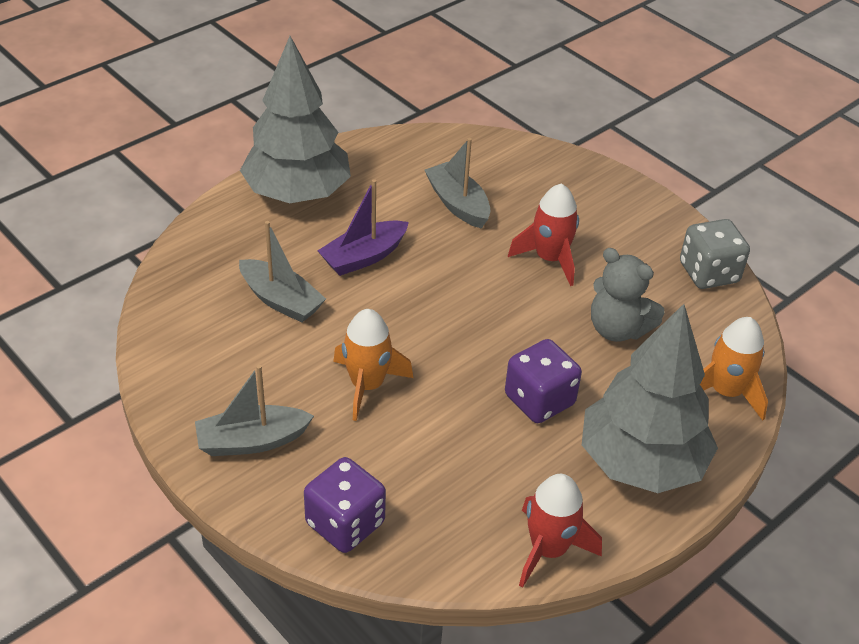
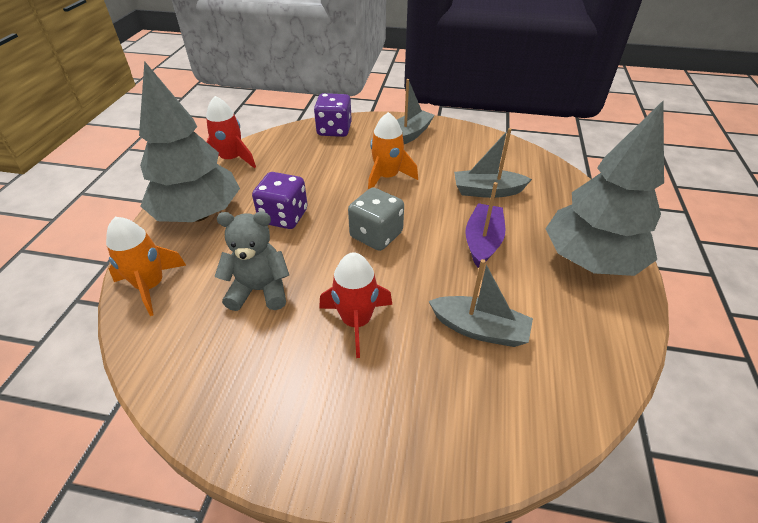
camera: 145 degrees right, 0 degrees up
(708, 273) = (199, 399): grey dice -> grey dice (376, 235)

